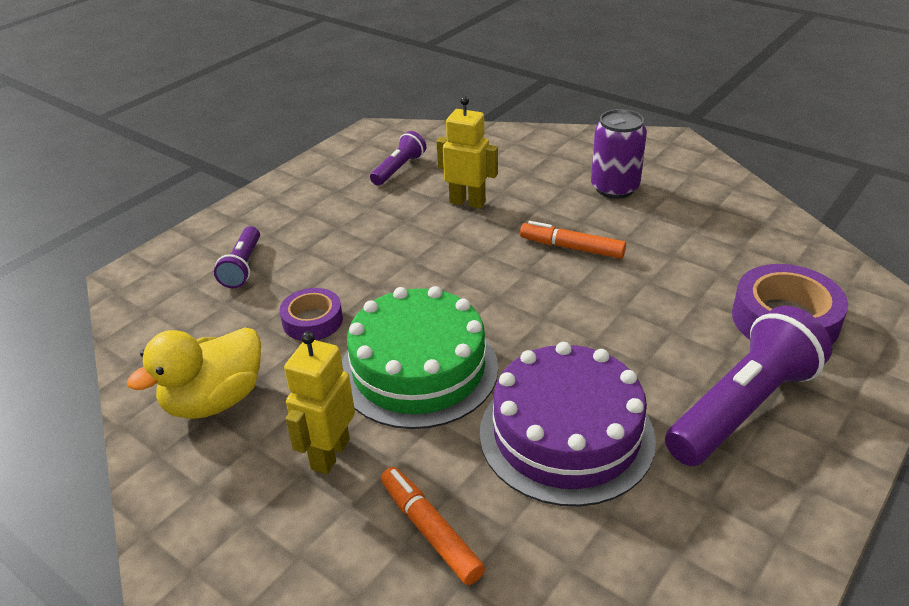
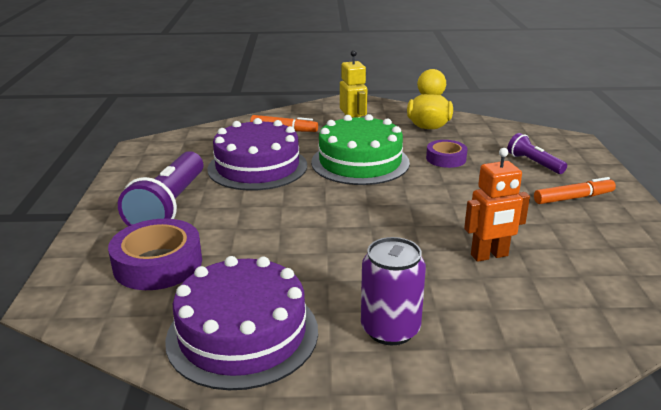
camera: 140 degrees right, 10 degrees down
(399, 169) = (596, 260): purple flashlight -> none
(467, 202) = (489, 255): yellow robot -> orange robot
(572, 248) = (359, 253): orange marker -> orange marker (573, 198)
(730, 225) = (242, 334): none -> purple cake

